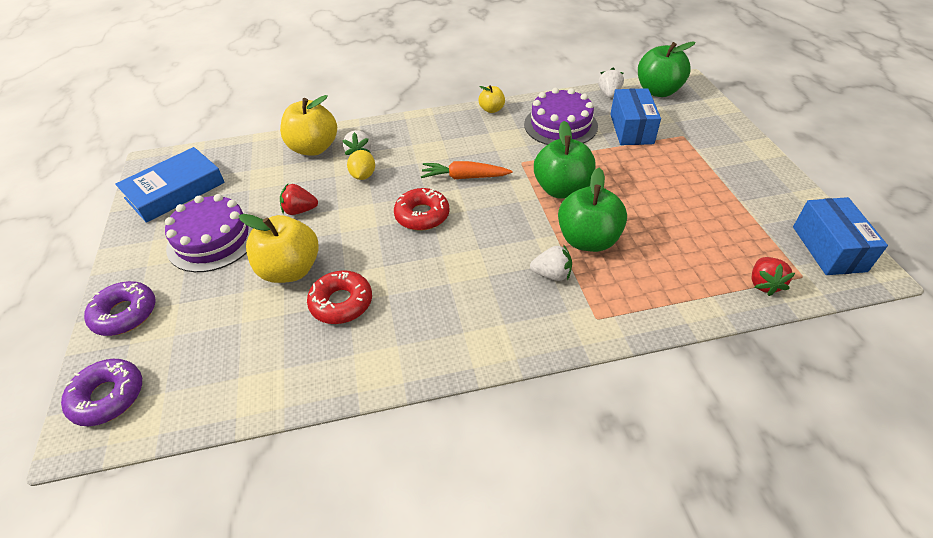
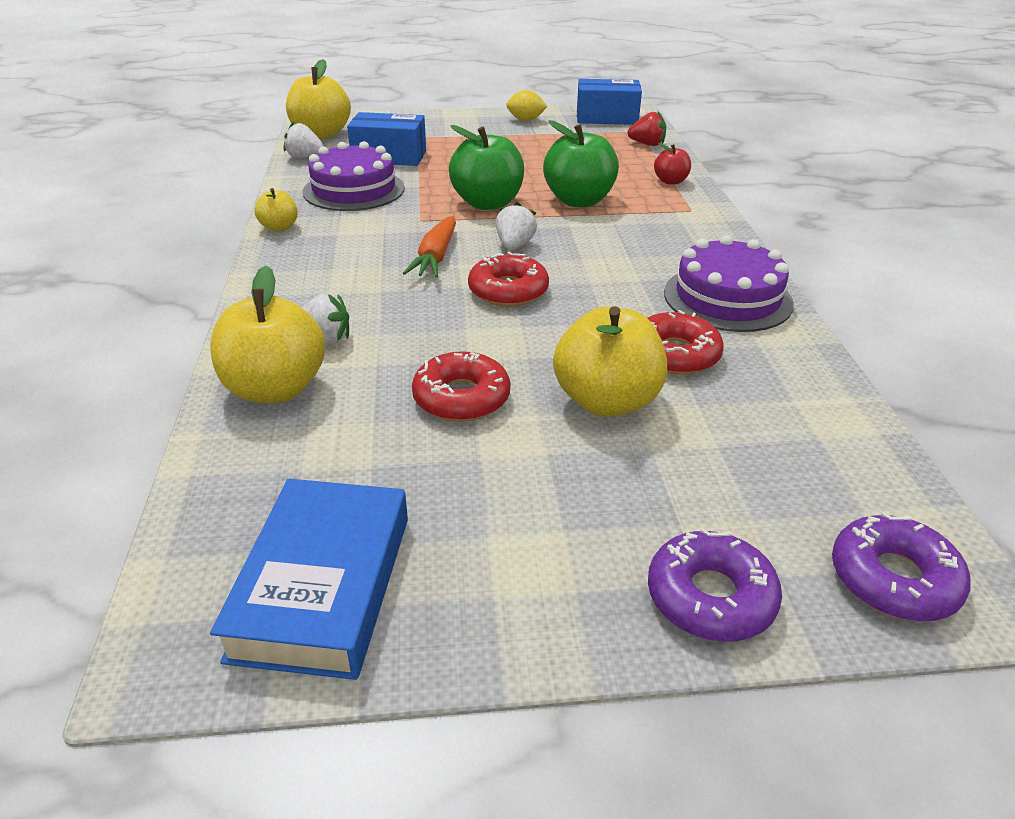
camera: 85 degrees left, 10 degrees down
(175, 190) = (322, 585): blue book -> blue book turned 45 degrees clockwise
(213, 239) = (514, 498): purple cake -> purple cake (727, 298)
(300, 210) = (461, 398): red strawberry -> red donut
(363, 176) = (391, 336): yellow lemon -> yellow lemon (525, 120)
(552, 274) = (630, 223): white strawberry -> white strawberry (514, 245)
(658, 91) = (321, 134): green apple -> yellow apple
(663, 303) = (671, 181): none -> red apple

